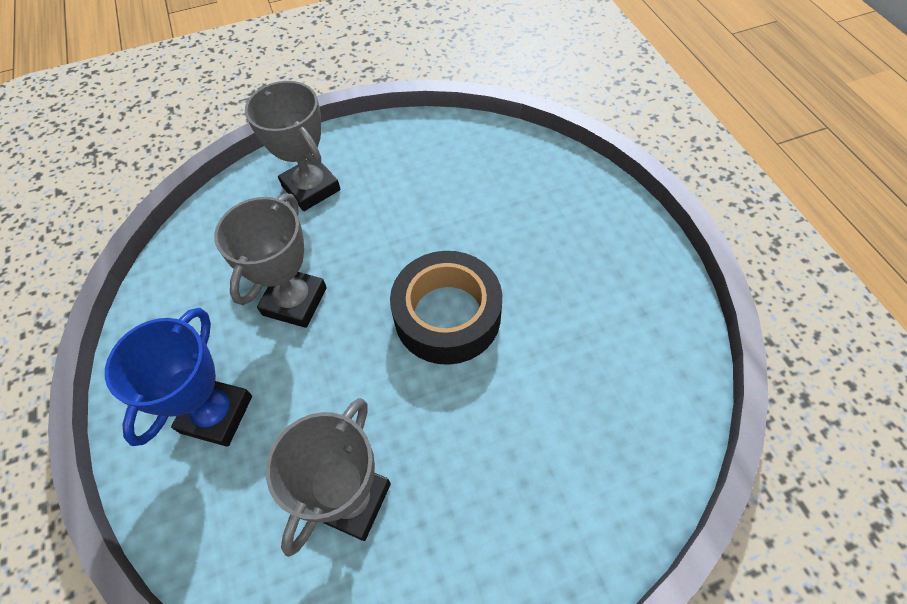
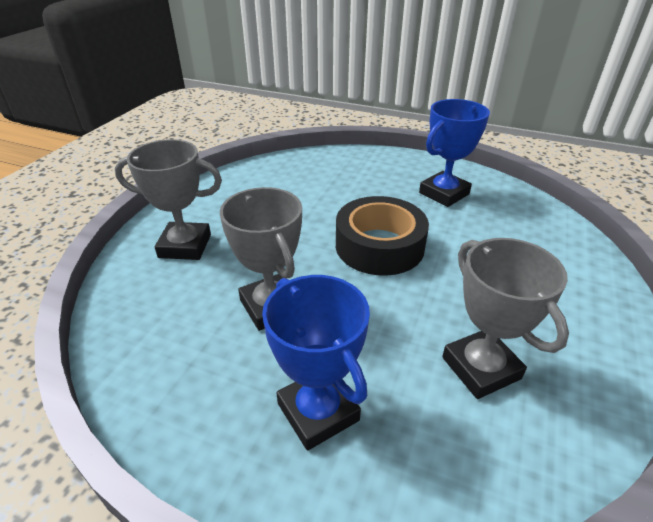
camera: 50 degrees left, 20 degrees down
(603, 307) = (444, 193): none -> blue trophy

